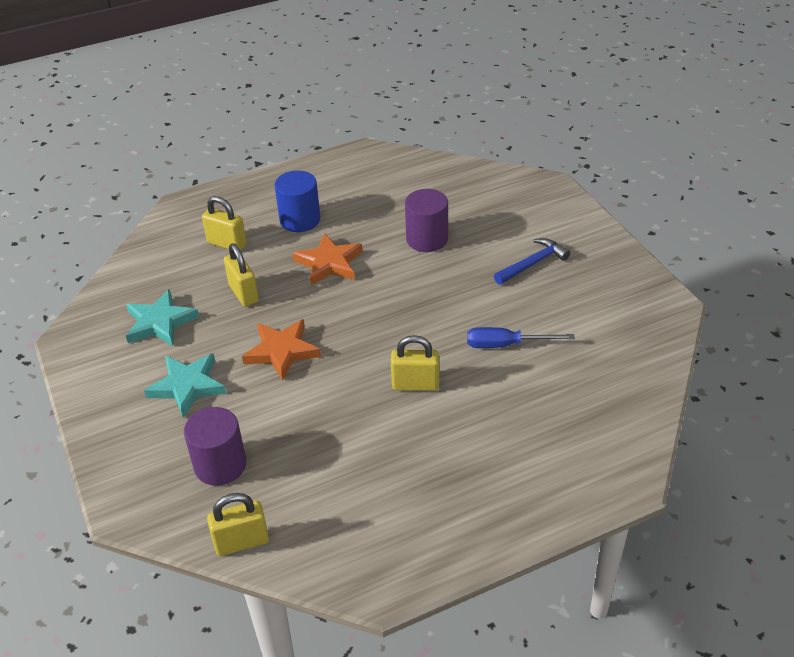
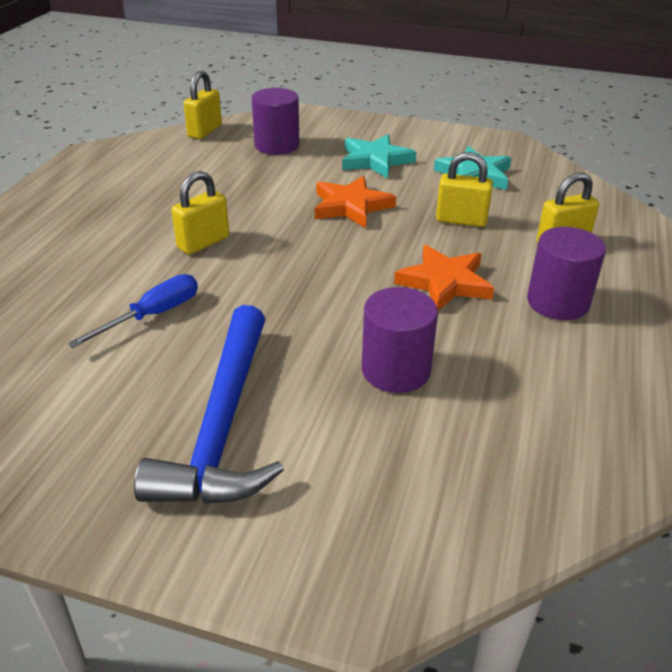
camera: 130 degrees right, 5 degrees down
(300, 220) = (557, 302): blue cylinder -> purple cylinder
(532, 263) = (223, 425): blue hammer -> blue hammer, size x1.84

